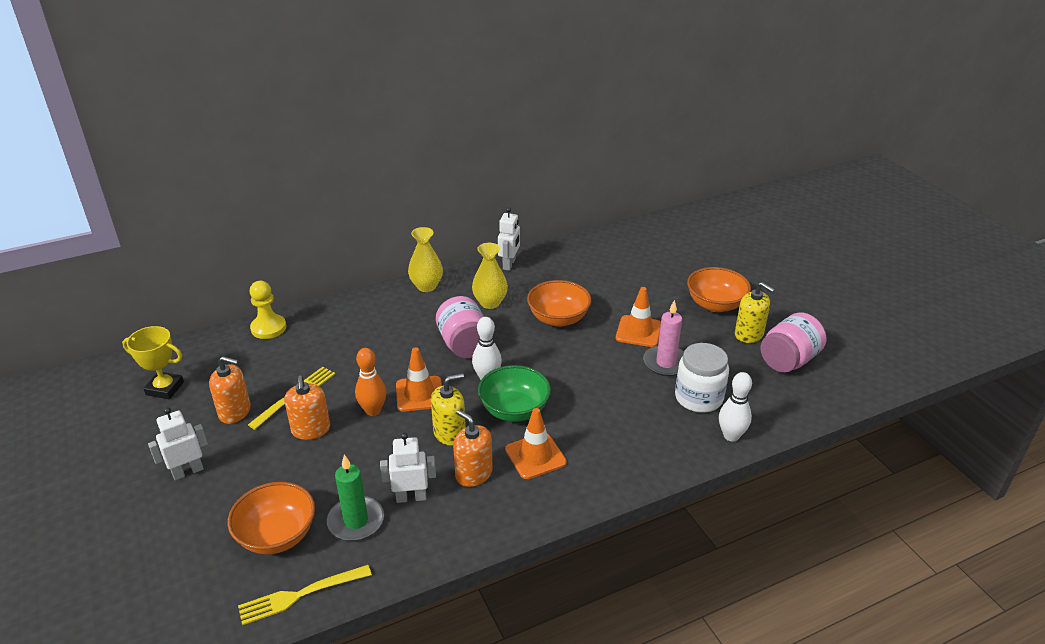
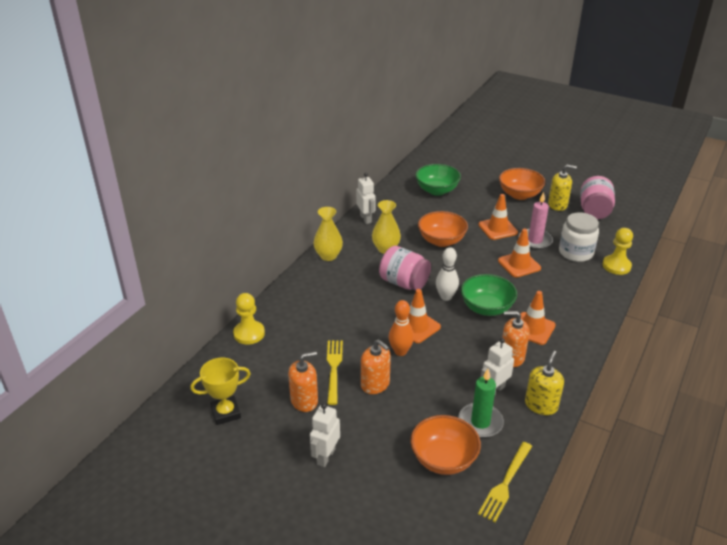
camera: 35 degrees left, 0 degrees up
(449, 433) = (466, 341): yellow soap dispenser -> yellow soap dispenser (541, 405)
(612, 381) = (519, 264): none -> orange traffic cone
(623, 263) = (437, 190): none -> green bowl
(731, 436) = (616, 266): white bowling pin -> yellow pawn

